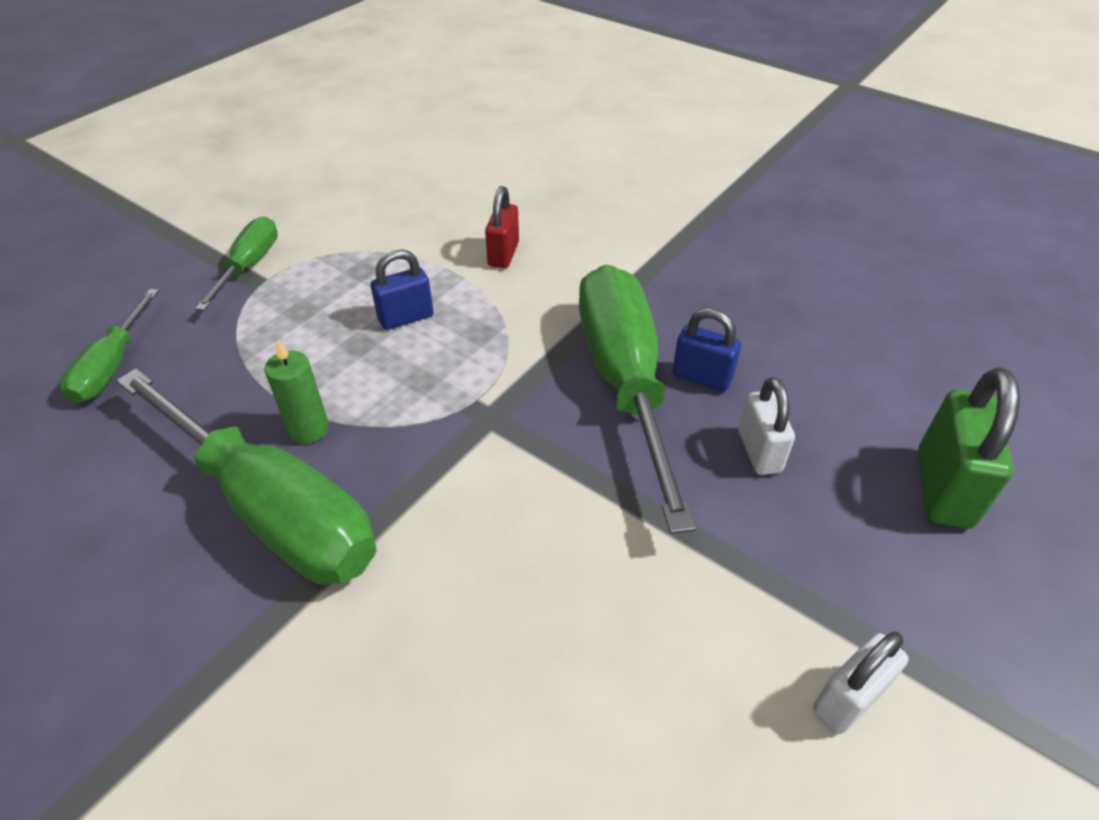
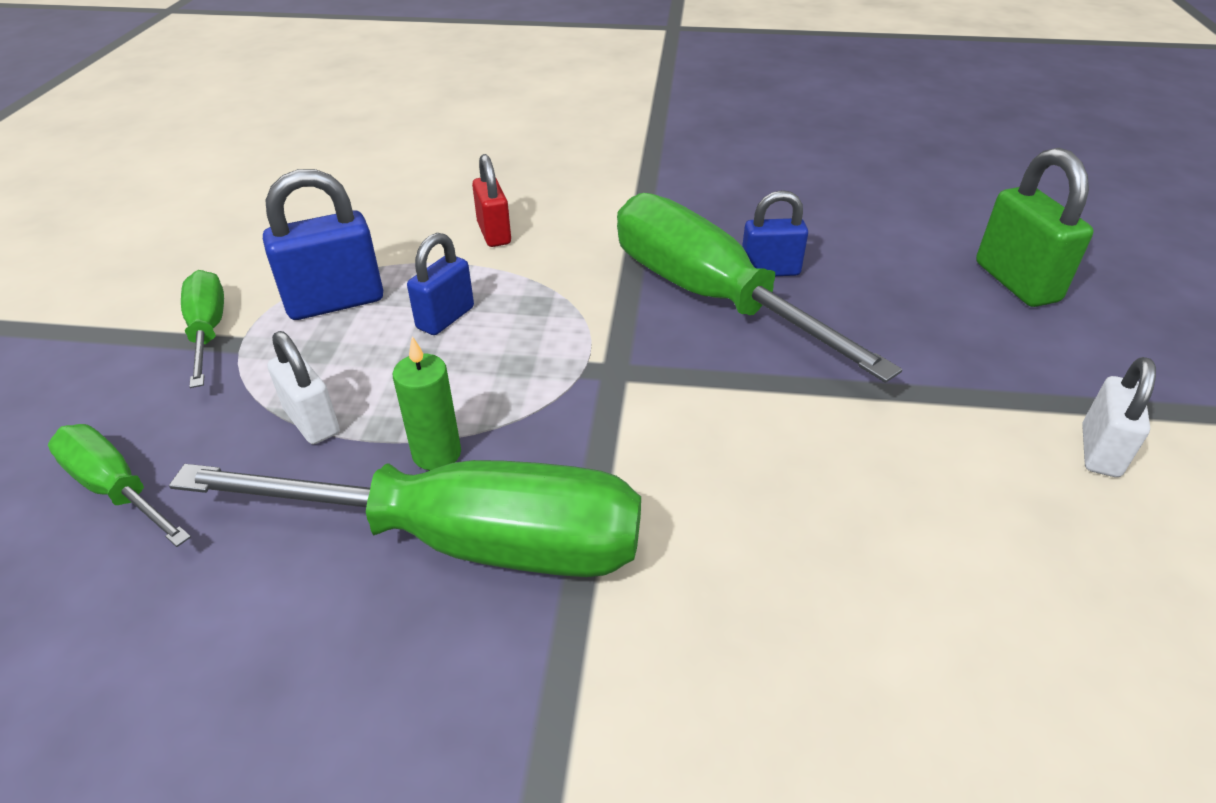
camera: 30 degrees left, 5 degrees down
(113, 365) = (116, 489): green screwdriver -> green screwdriver turned 150 degrees clockwise
(344, 273) = (335, 302): none -> blue padlock
(759, 451) = (868, 308): white padlock -> white padlock (312, 421)

